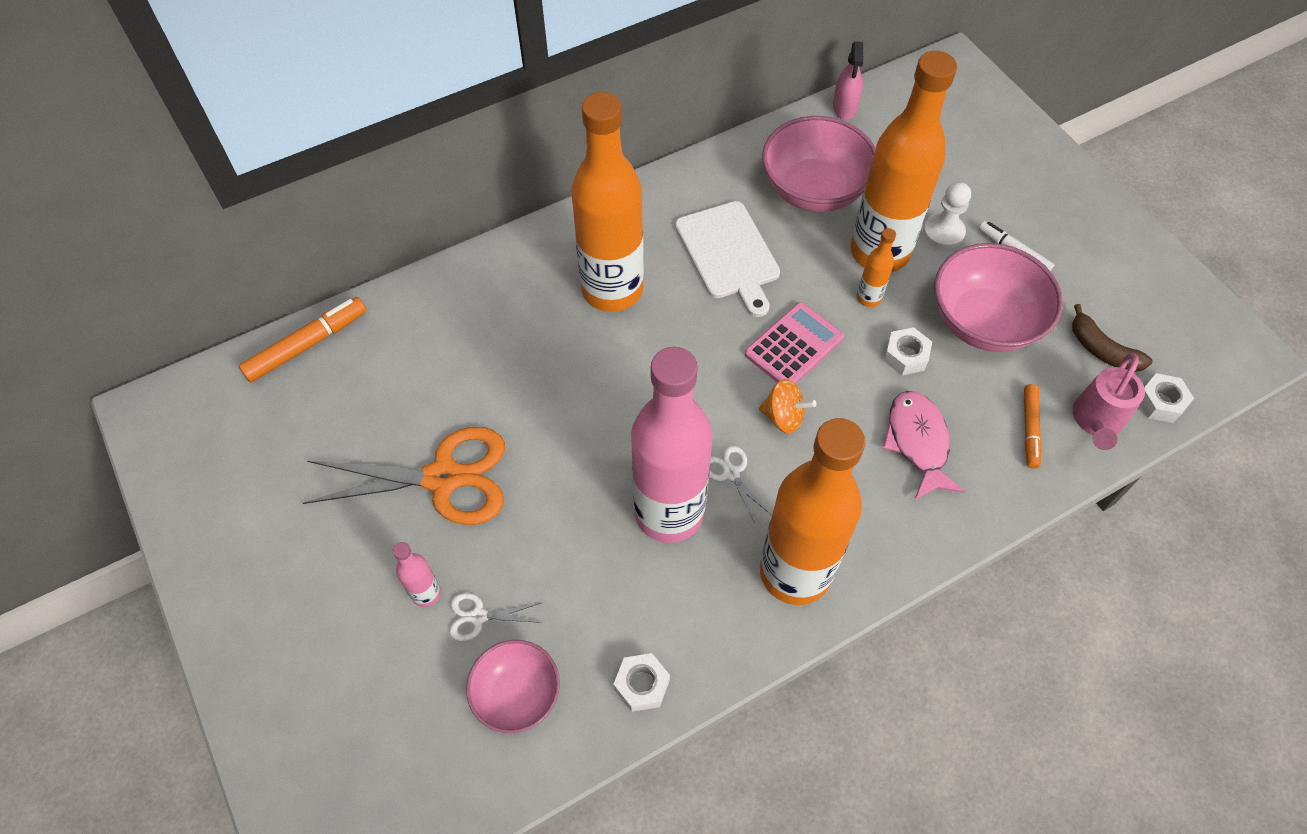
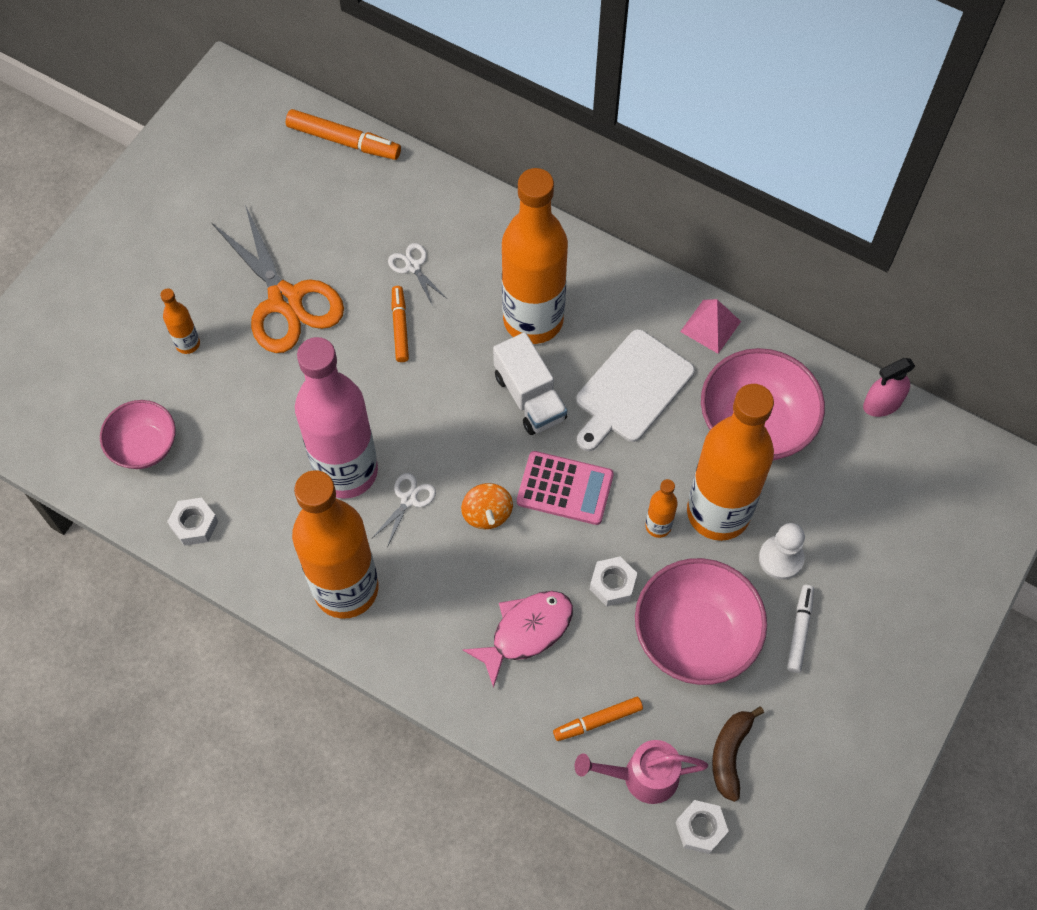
camera: 60 degrees right, 5 degrees up
(426, 593) = (188, 344): pink bottle -> orange bottle
(478, 616) = (188, 388): white scissors -> white scissors (413, 266)
(545, 394) = (400, 327): none -> orange marker
(687, 329) = (529, 397): none -> white truck
(705, 174) = (710, 326): none -> pink pyramid

